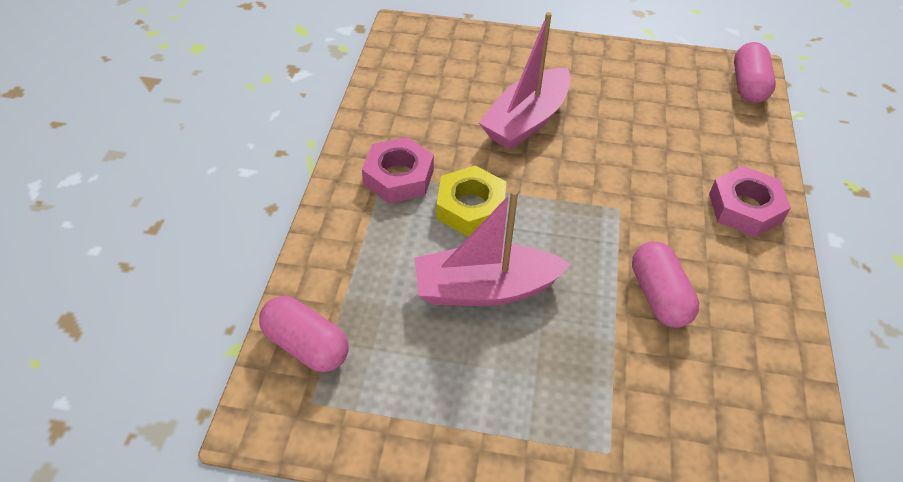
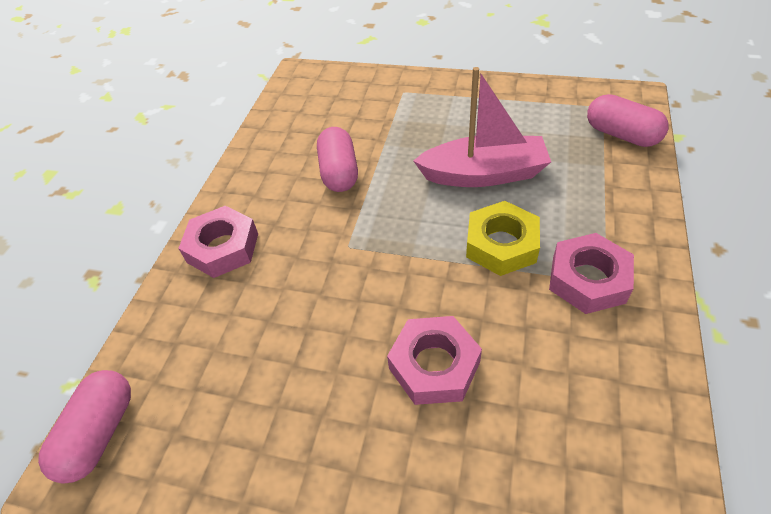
camera: 170 degrees left, 0 degrees up
(526, 120) = (434, 365): pink boat -> pink nut

